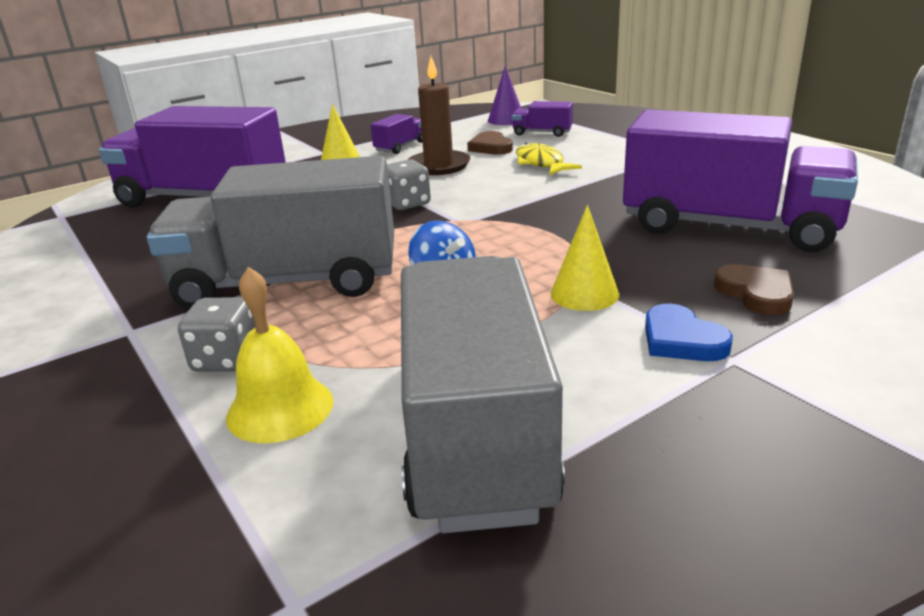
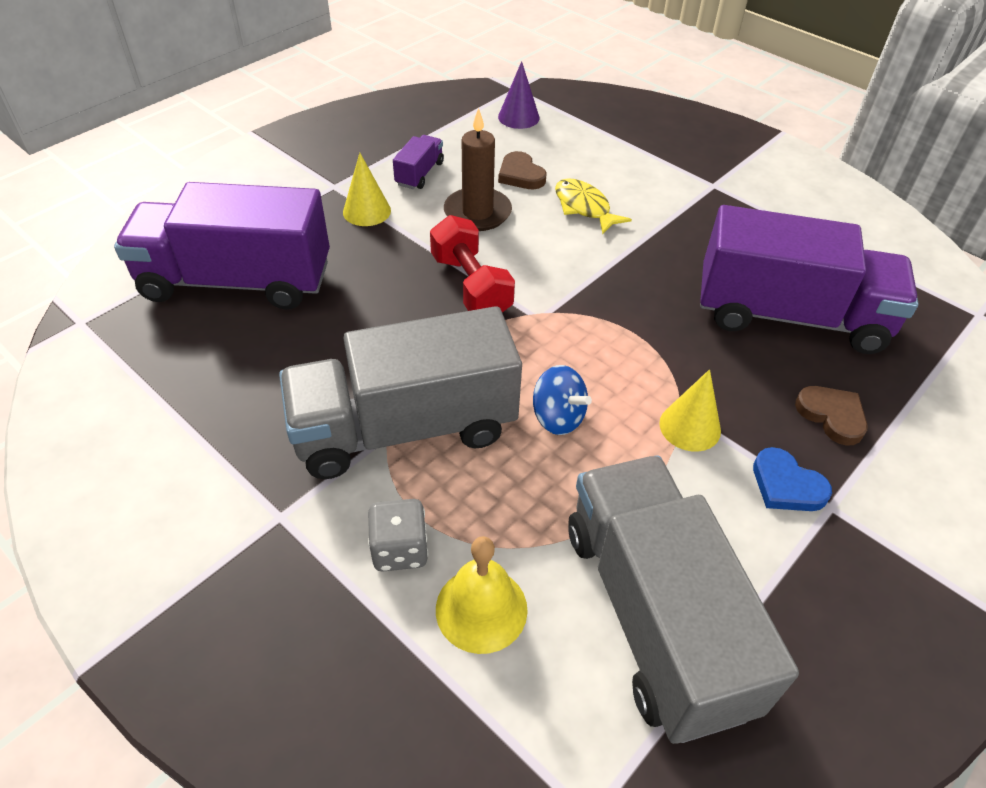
camera: 15 degrees left, 20 degrees up
(407, 203) = (471, 286): grey dice -> red dumbbell
(542, 133) = (566, 145): purple truck -> none

